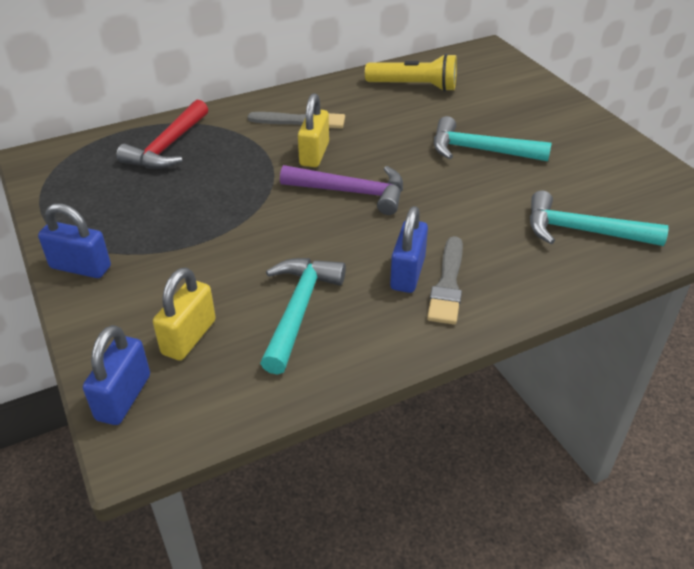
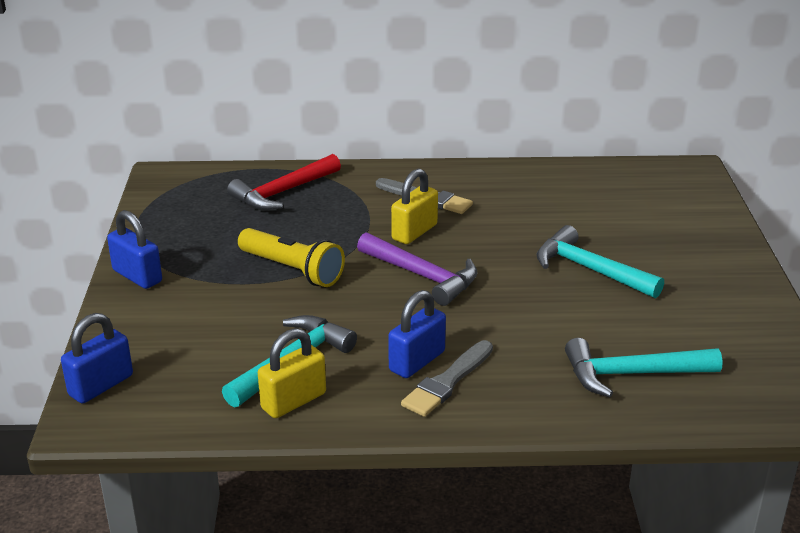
camera: 25 degrees right, 10 degrees down
(189, 337) = (184, 356): yellow padlock -> yellow padlock (293, 401)
(414, 86) = (573, 190): yellow flashlight -> yellow flashlight (292, 270)
(582, 231) = (632, 374): turquoise hammer -> turquoise hammer turned 45 degrees counterclockwise

